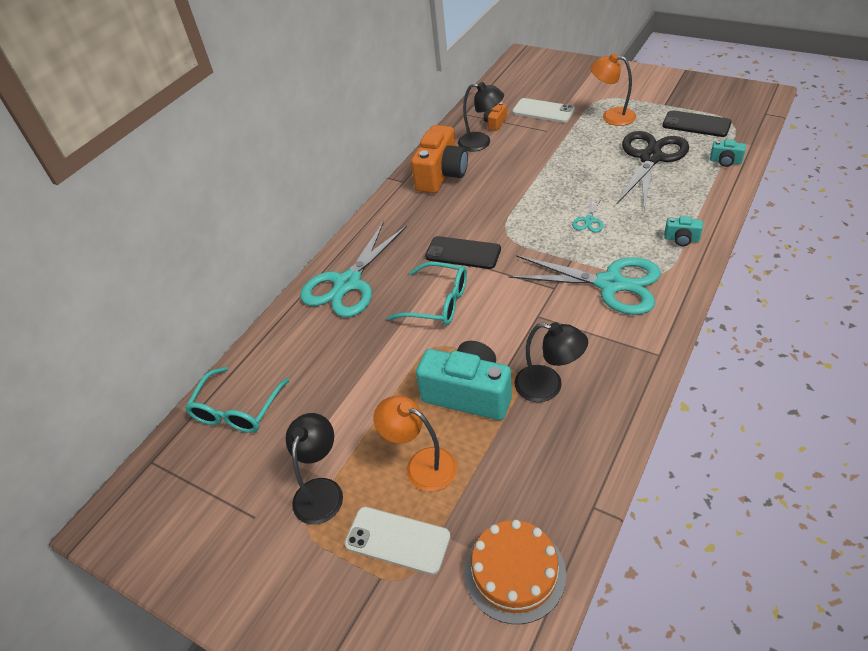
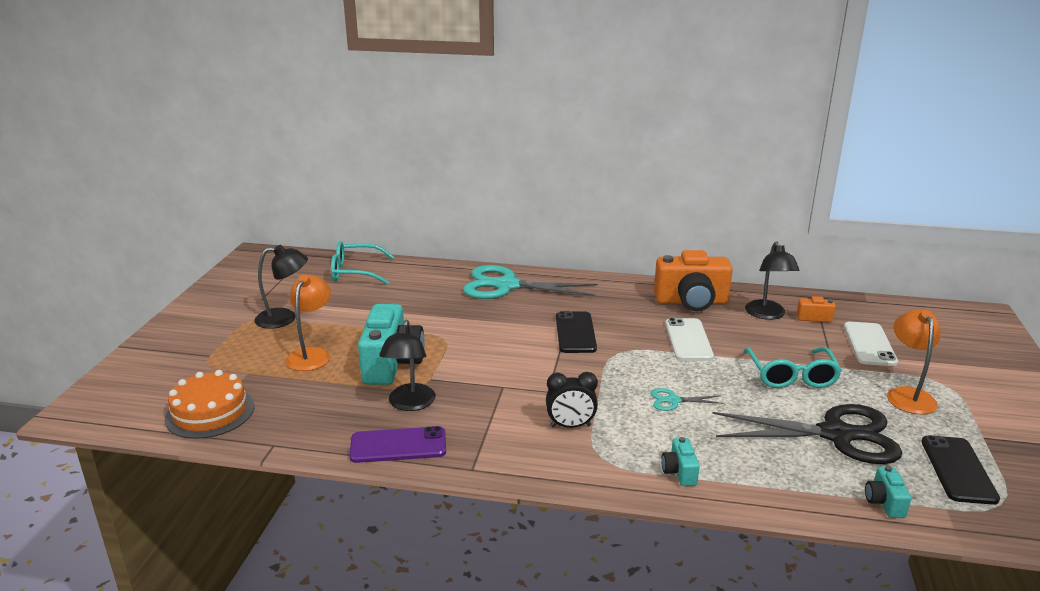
camera: 65 degrees right, 20 degrees down
(397, 540) = (241, 356): white phone -> white phone (688, 340)
(438, 302) = (500, 331): turquoise glasses -> turquoise glasses (791, 376)
(610, 284) = (570, 426): turquoise scissors -> black clock
(615, 402) = (398, 445): none -> purple phone

